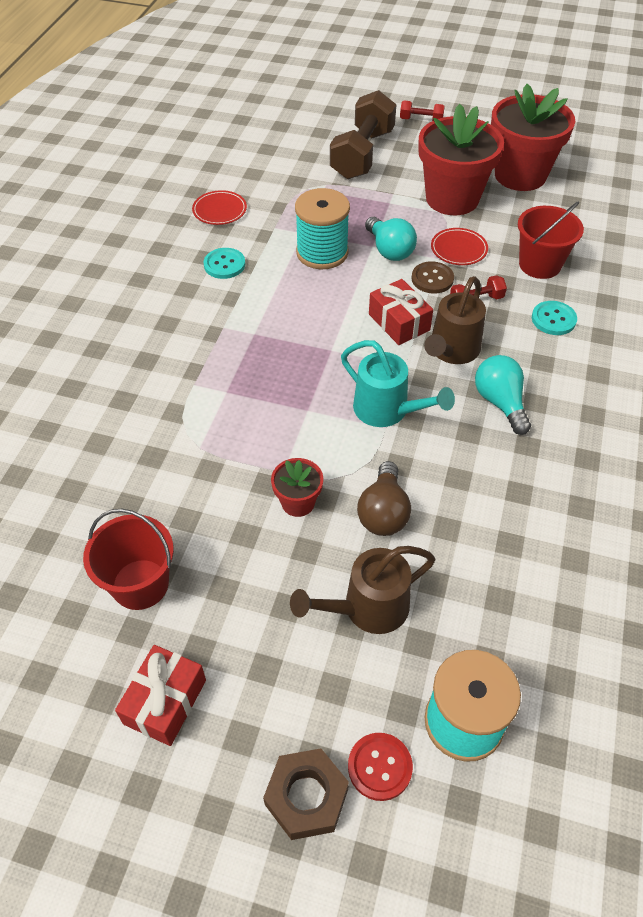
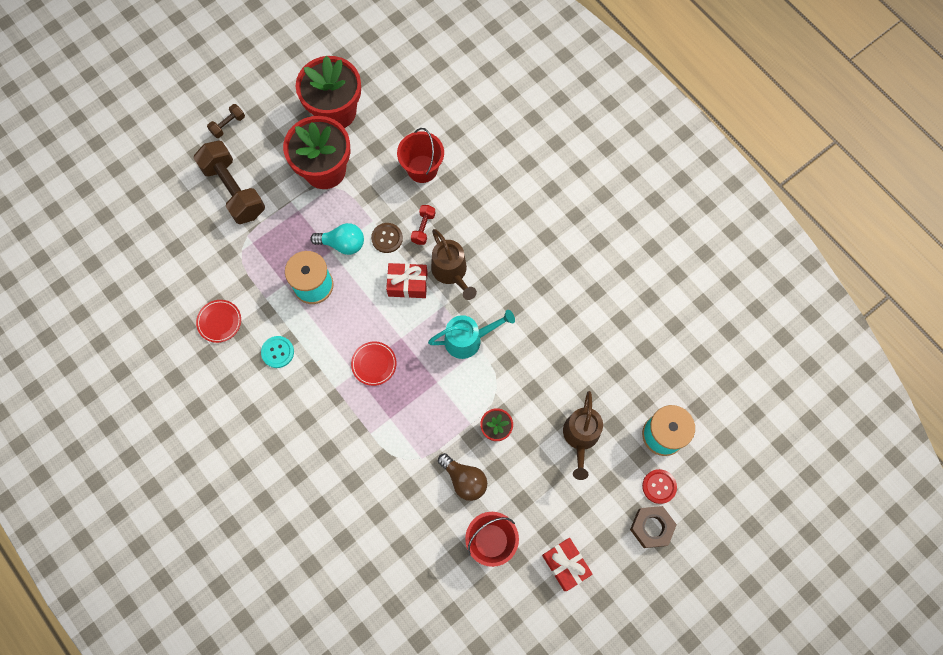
camera: 55 degrees left, 20 degrees up
(383, 512) = (532, 390): brown light bulb -> brown light bulb (464, 480)
(421, 120) = (228, 125): red dumbbell -> brown dumbbell
(458, 249) = (373, 203): red plate -> red plate (374, 364)
(500, 402) = (505, 276): turquoise light bulb -> none
(553, 319) = (469, 198): turquoise button -> none

